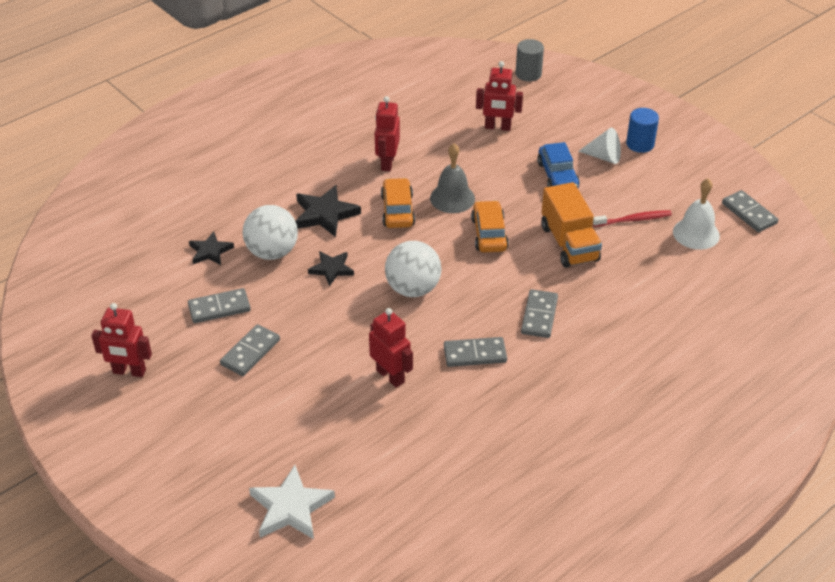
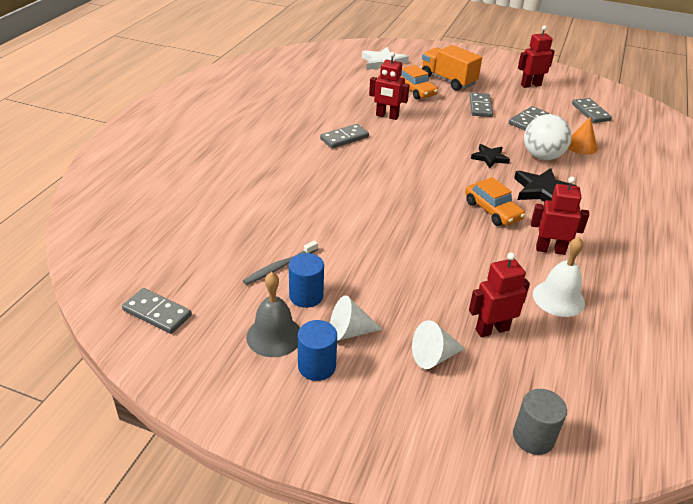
camera: 150 degrees right, 5 degrees down
(210, 251) = (581, 146): black star -> orange cone
(387, 163) = (550, 249): red robot -> red robot turned 60 degrees counterclockwise
(413, 289) = (421, 162): white ball -> none
(452, 198) = (460, 235): grey bell -> grey bell (274, 336)
(489, 234) = (401, 214): orange car -> orange car (415, 90)
(539, 316) = (316, 169): grey domino -> grey domino (590, 112)
(554, 125) = (434, 356): none -> white cone
(557, 175) = (383, 290): blue car -> none
(569, 243) = (327, 227): orange truck -> orange truck (448, 80)
(623, 190) = (306, 296): none -> blue cylinder
(634, 220) = (279, 267): red toothbrush -> grey toothbrush
(696, 233) = (211, 272): white bell -> white bell (558, 298)

